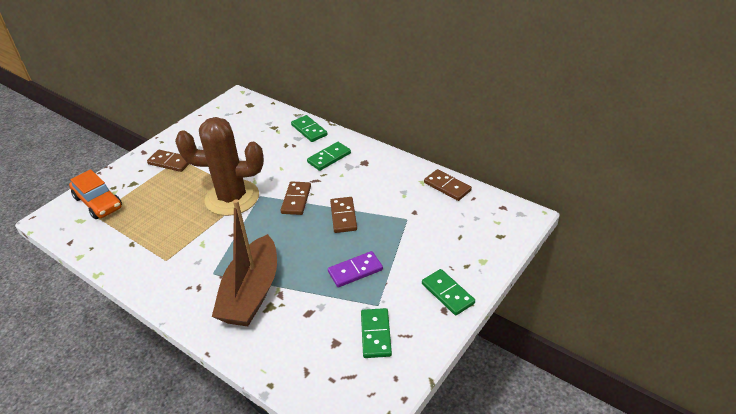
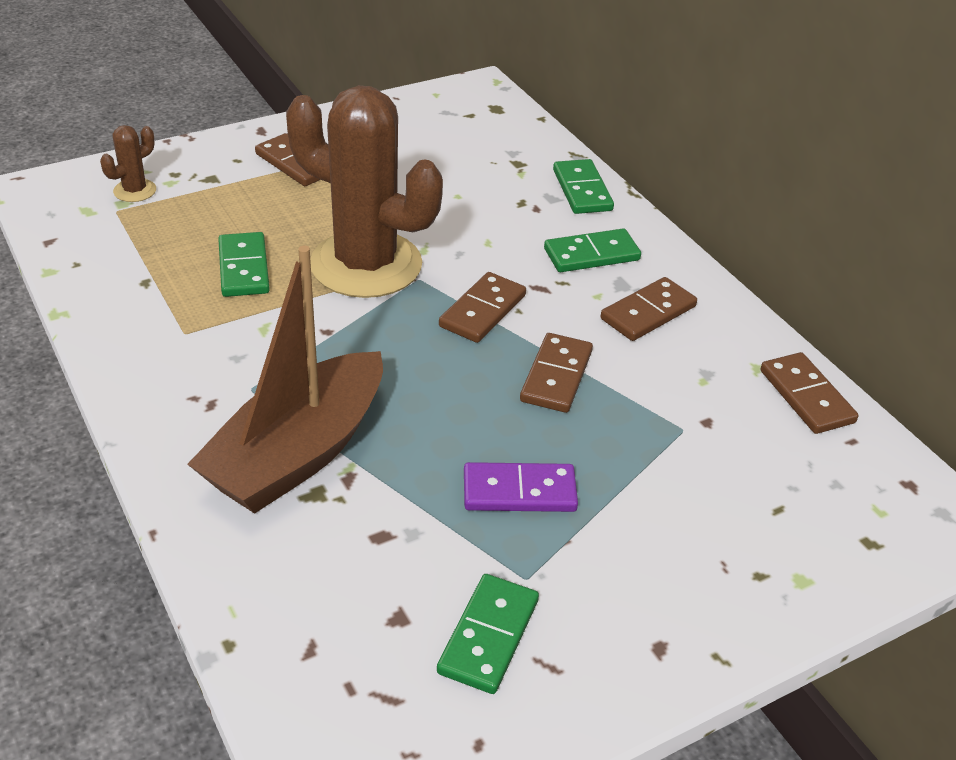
camera: 20 degrees right, 0 degrees up
(98, 202) = (135, 191): orange car -> brown cactus
(366, 175) = (648, 313): none -> brown domino
(447, 293) = (686, 617): green domino -> green domino (243, 268)

